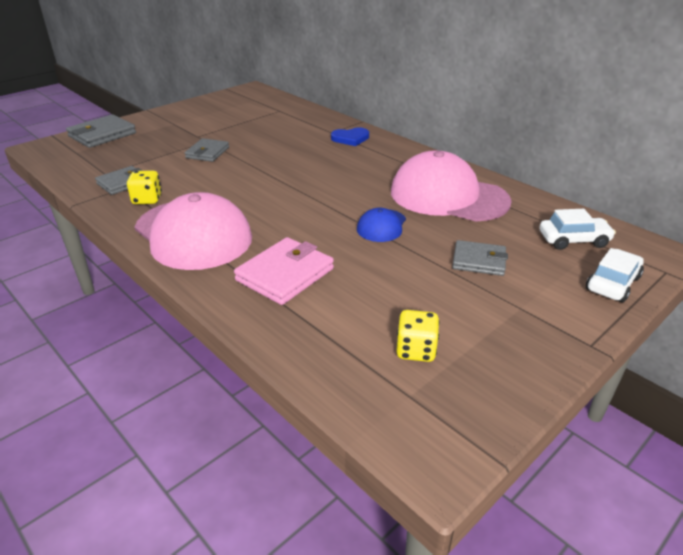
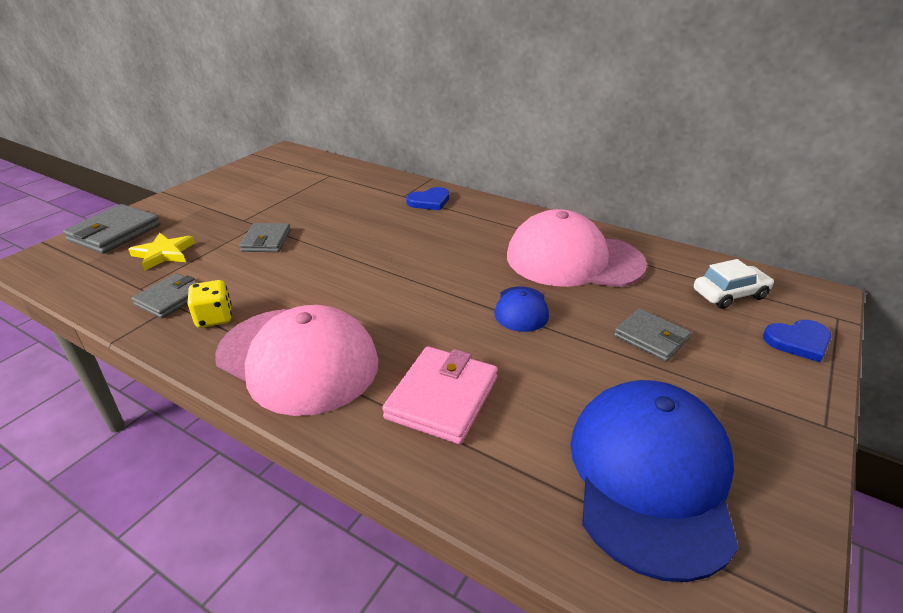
camera: 15 degrees left, 0 degrees up
(130, 153) = (164, 254): none -> yellow star
(416, 350) = (650, 476): yellow dice -> blue cap
(479, 261) = (651, 338): grey wallet -> grey wallet turned 45 degrees clockwise
(612, 283) = (798, 341): white car -> blue heart

